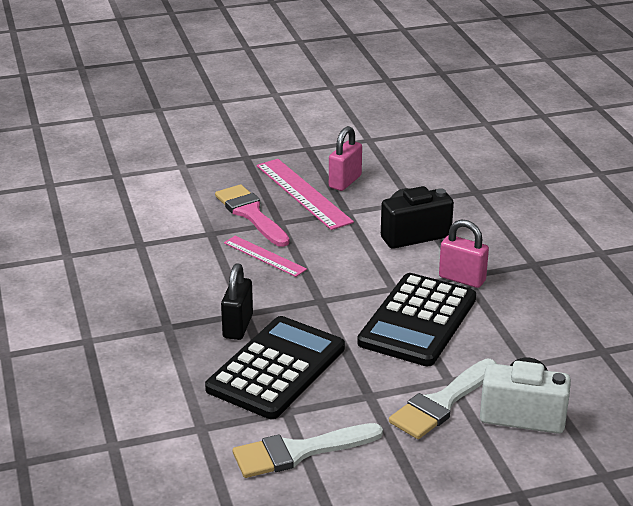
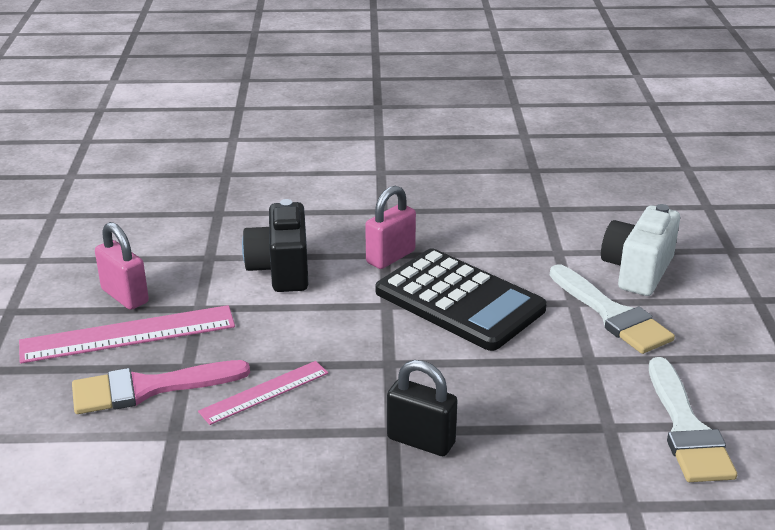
camera: 75 degrees left, 0 degrees up
(276, 368) = (523, 421): black calculator -> none

